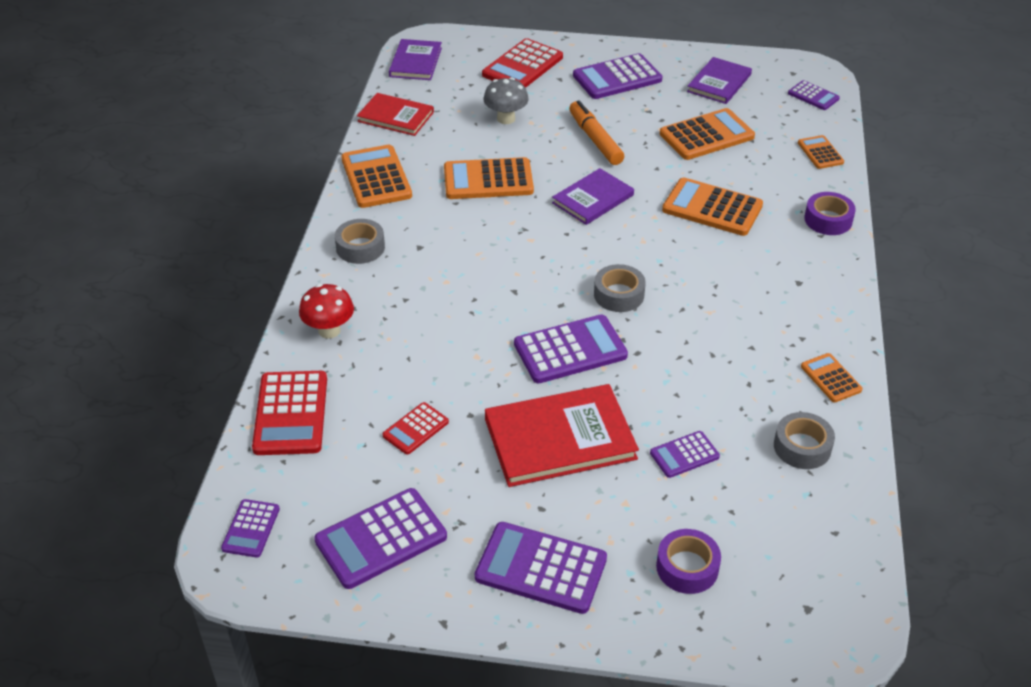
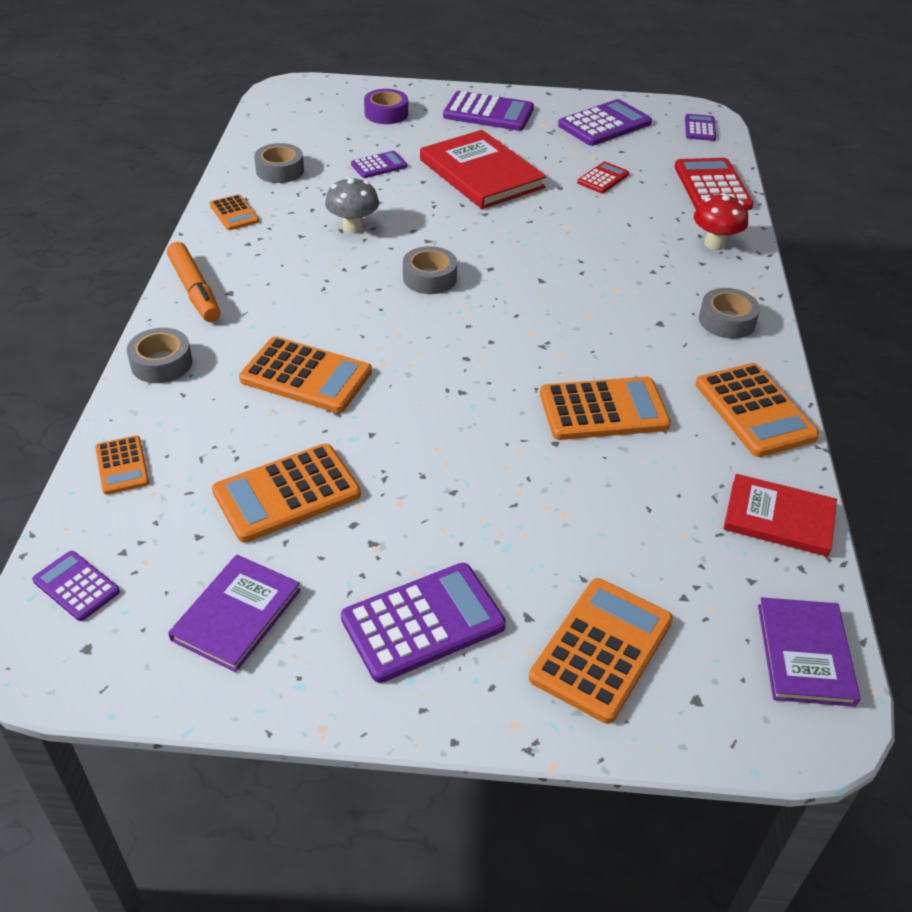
camera: 175 degrees right, 0 degrees up
(506, 119) = (604, 519): grey mushroom -> grey mushroom (353, 227)
(522, 66) = (602, 649): red calculator -> orange calculator
(560, 439) = (481, 173): red book -> red book turned 75 degrees clockwise
(570, 350) = (477, 231): purple calculator -> none
(593, 199) = (460, 385): purple book -> none
(595, 139) = (460, 481): orange marker -> orange marker (195, 290)
(828, 220) = (161, 363): purple tape -> grey tape

